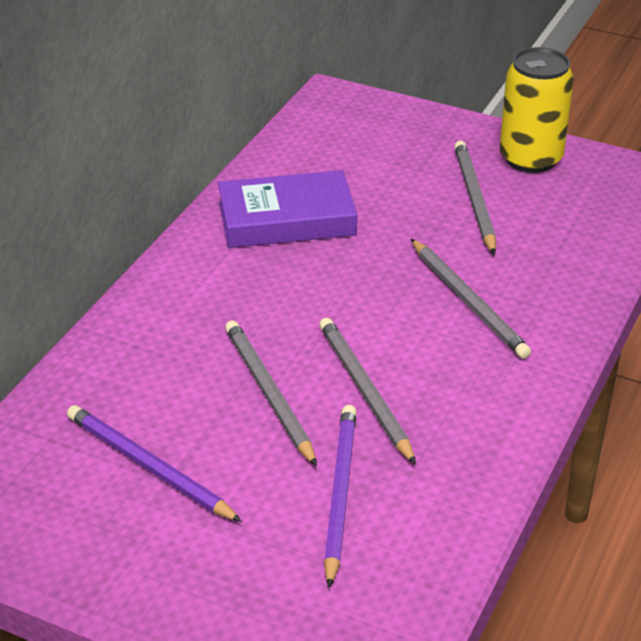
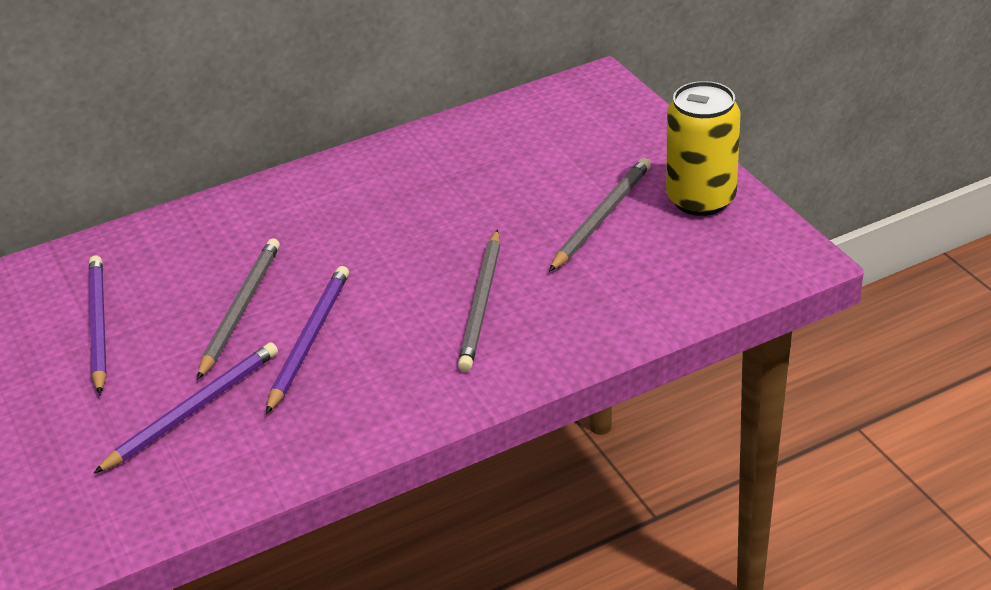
camera: 40 degrees right, 0 degrees up
(287, 219) = (426, 174): purple book -> none
(365, 392) = (309, 340): grey pencil -> purple pencil

